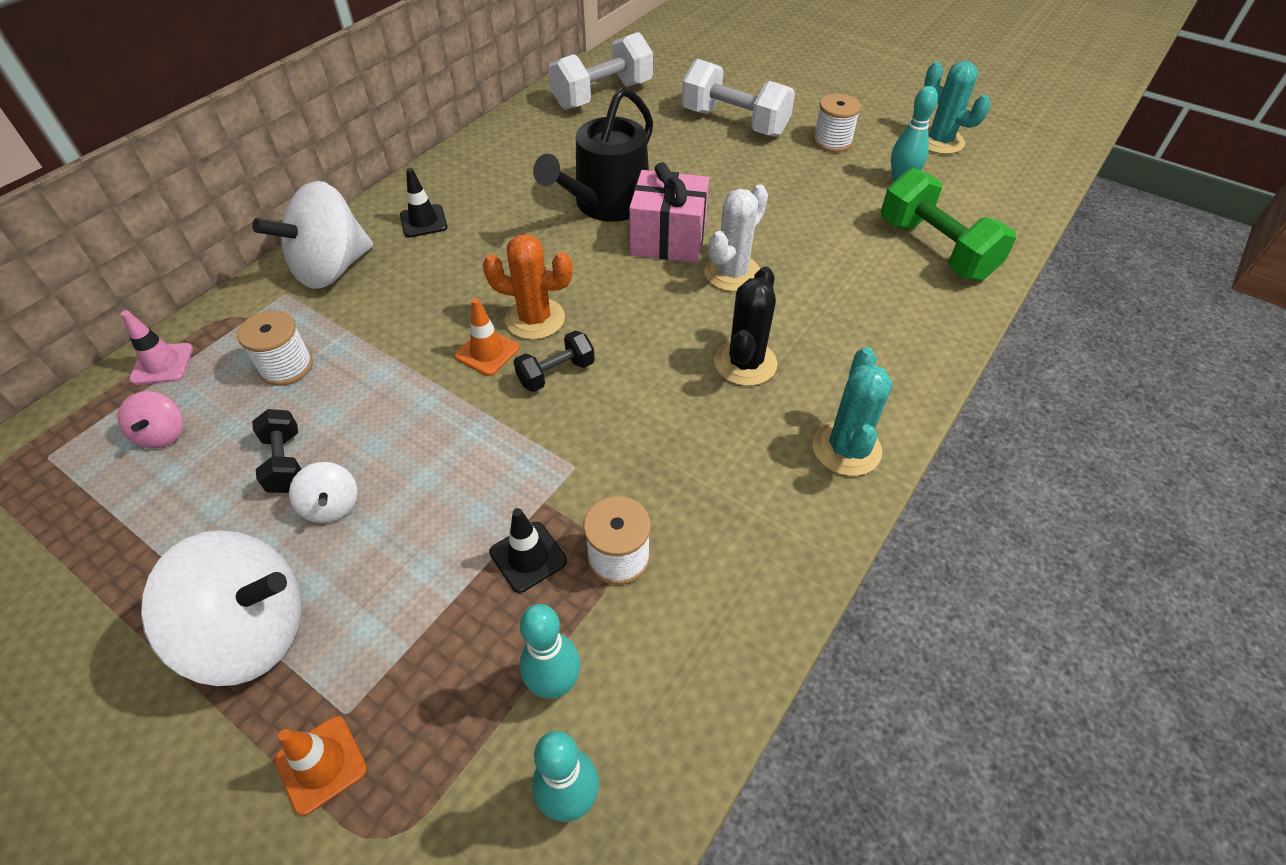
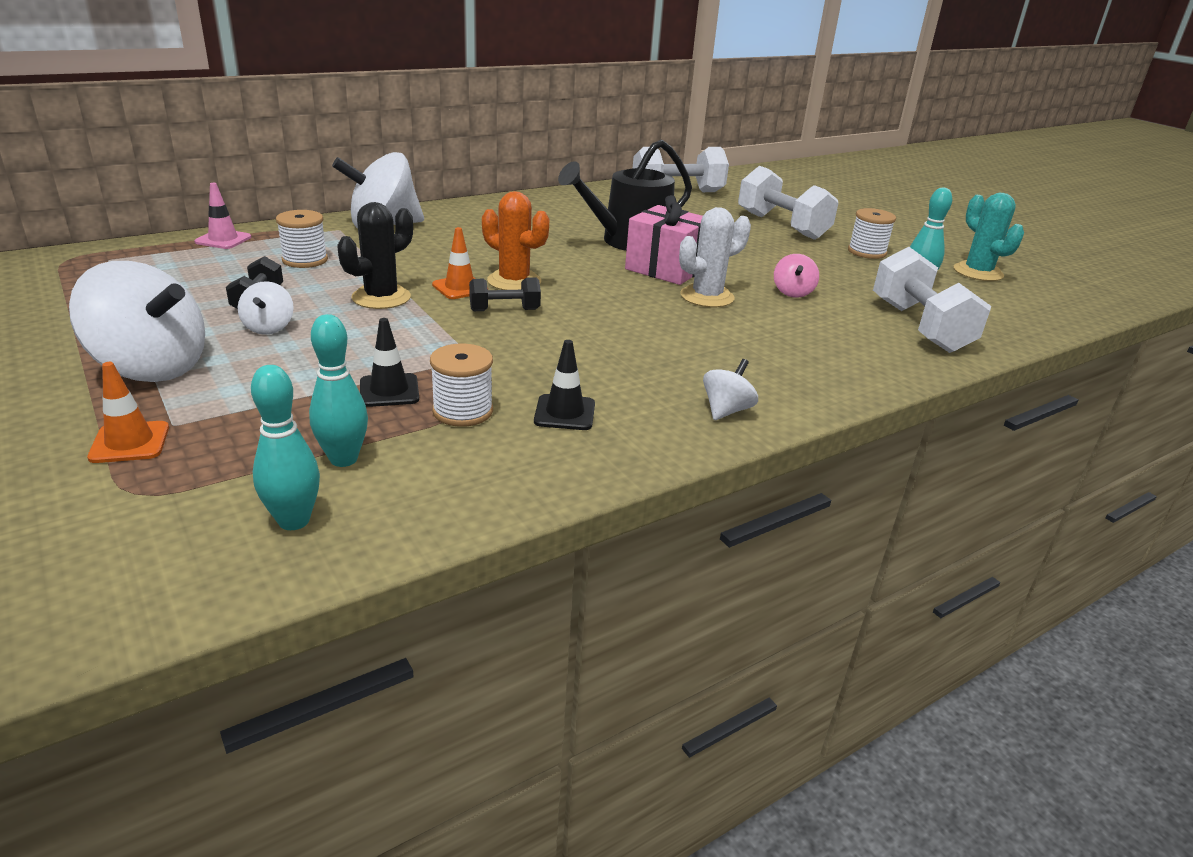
camera: 20 degrees right, 20 degrees down
(162, 434) = (190, 268): pink spinning top -> pink spinning top (792, 292)
(423, 221) = (473, 220): black traffic cone -> black traffic cone (564, 413)
(745, 363) = (674, 343): black cactus -> black cactus (381, 297)
(846, 448) = (726, 410): turquoise cactus -> white spinning top
(935, 249) = (919, 327): green dumbbell -> white dumbbell

